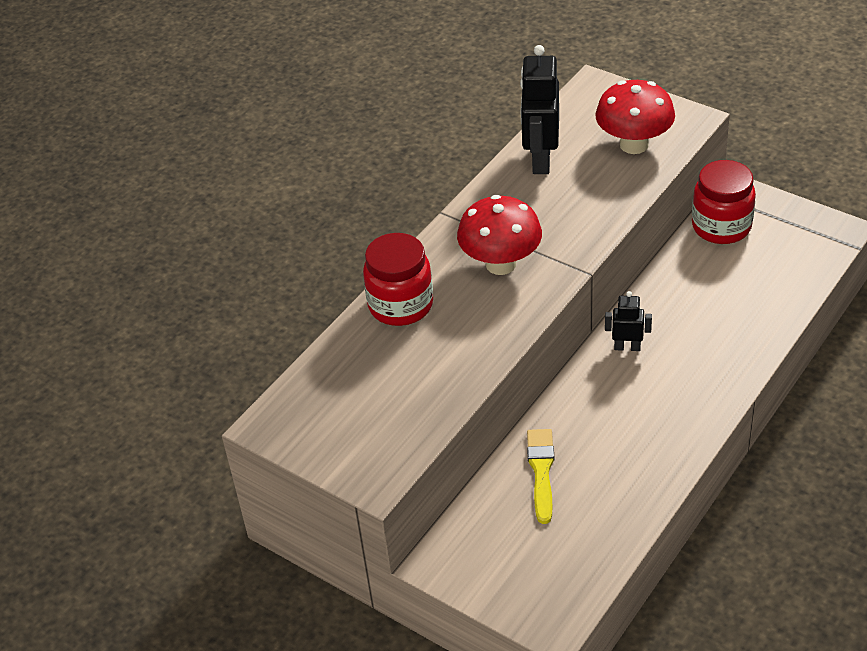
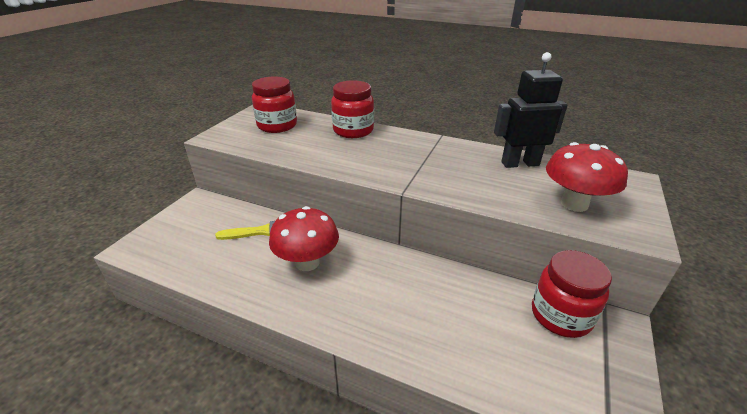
camera: 75 degrees right, 10 degrees down
(353, 398) = (277, 126): none -> red jar
(501, 264) = (400, 157): red mushroom -> red mushroom (307, 262)
(627, 347) = (385, 263): black robot -> none

